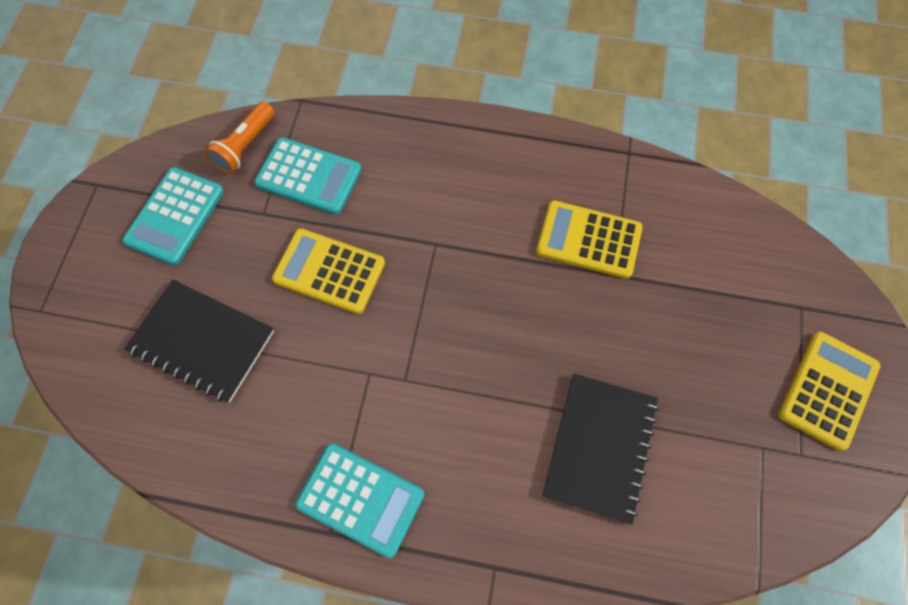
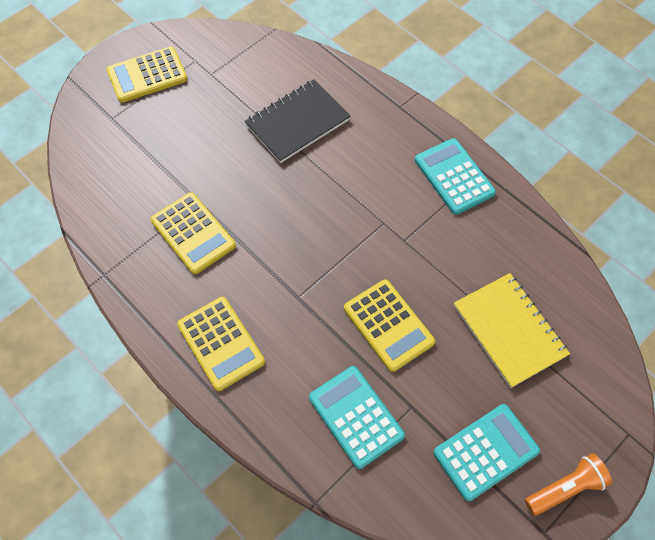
camera: 145 degrees left, 5 degrees down
(202, 341) = (509, 330): black notebook -> yellow notebook
(245, 146) = (392, 485): orange flashlight -> orange flashlight (565, 488)
(472, 162) = (220, 343): none -> yellow calculator

